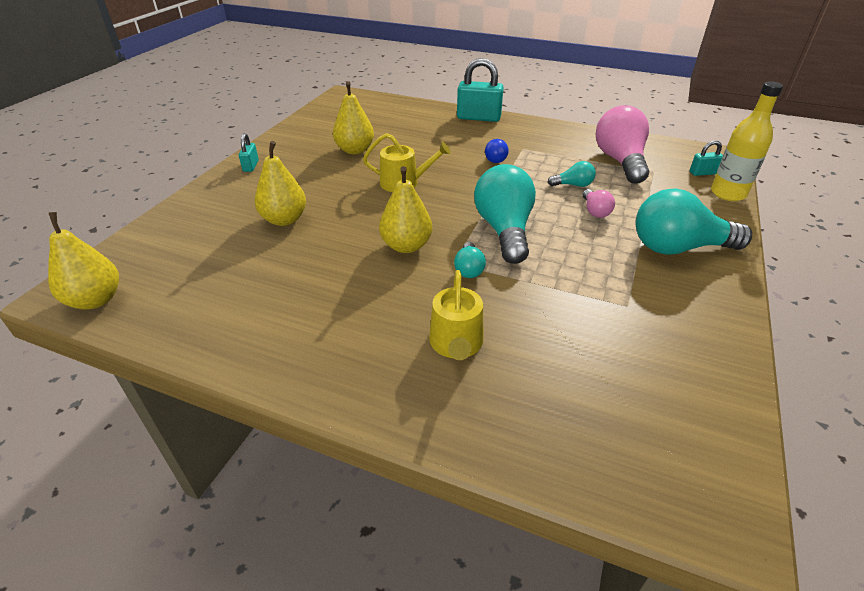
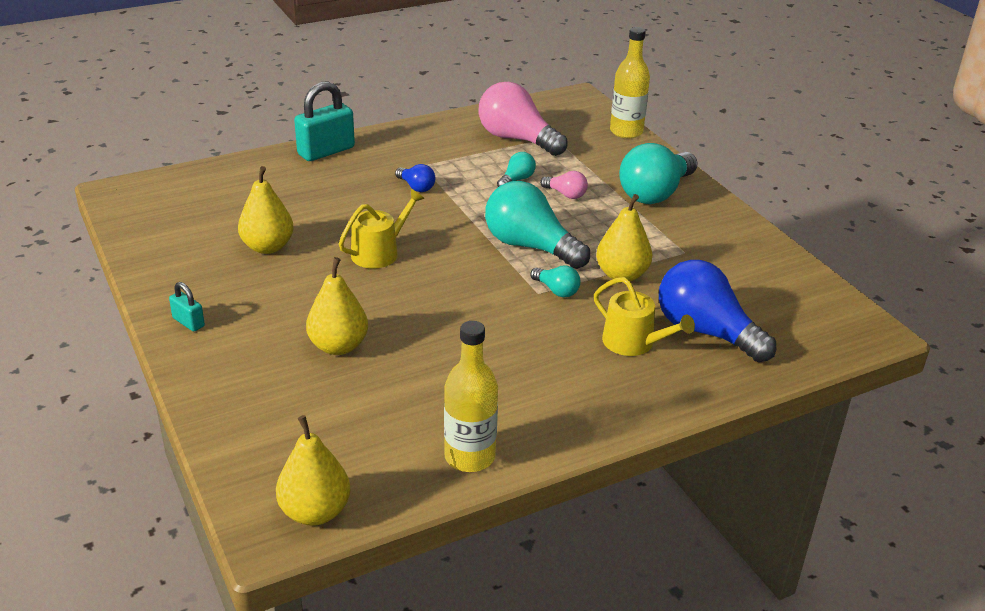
camera: 50 degrees left, 5 degrees down
(212, 335) = (469, 457): none -> yellow bottle
(406, 246) = (483, 302): yellow pear -> yellow pear (621, 275)
(533, 380) = (706, 332): none -> blue light bulb
(703, 173) = (587, 121): turquoise padlock -> none

